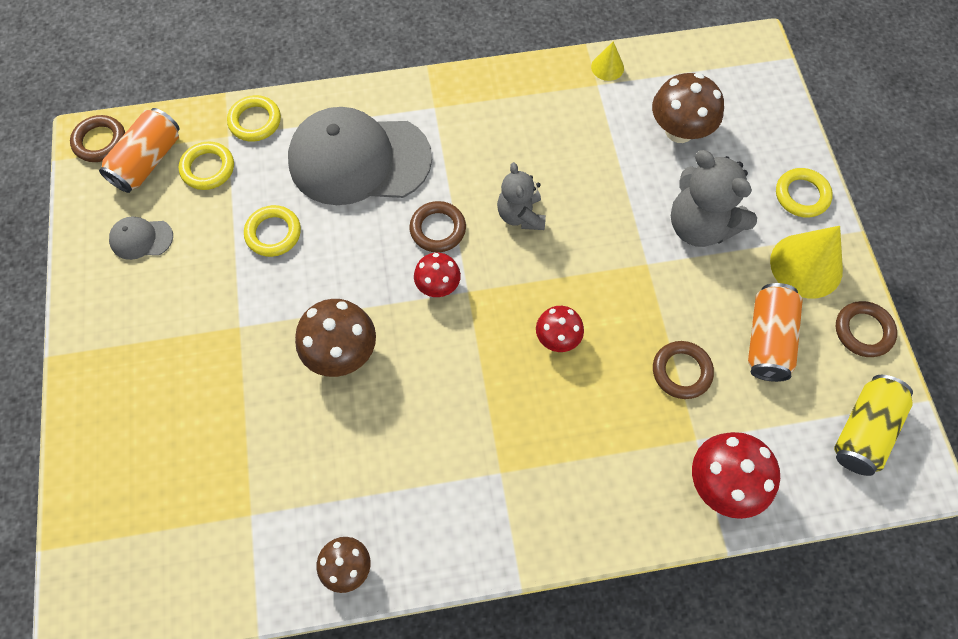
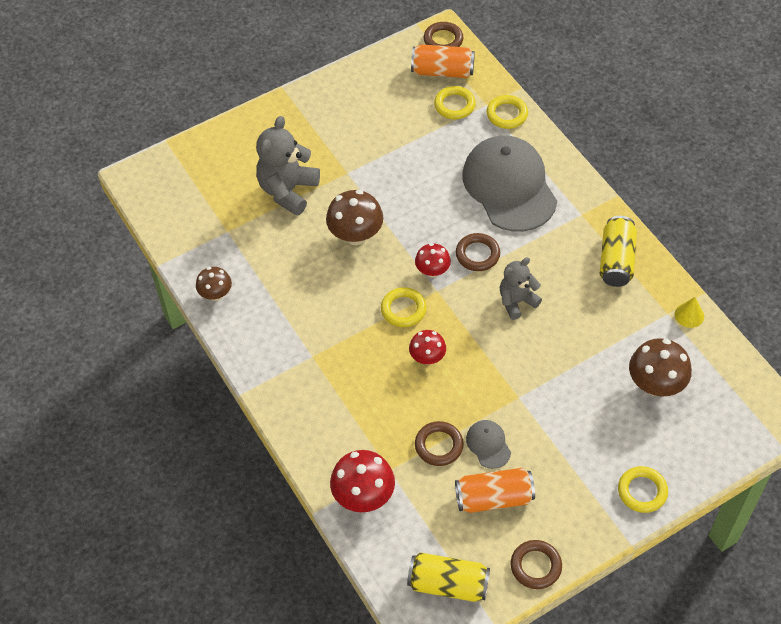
camera: 70 degrees right, 10 degrees down
(141, 239) = (383, 94): grey cap -> grey cap (488, 444)
(273, 233) = (424, 162): yellow ring -> yellow ring (403, 309)
(511, 101) = (616, 260): none -> yellow can
(700, 225) = (572, 424): grey teddy bear -> grey teddy bear (288, 190)
(806, 265) = (575, 510): yellow cone -> none

